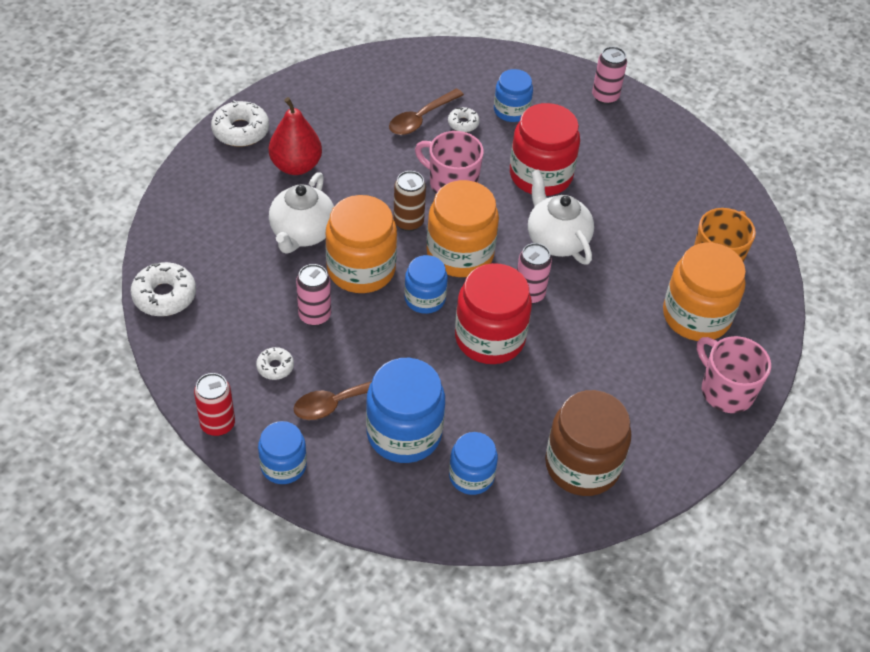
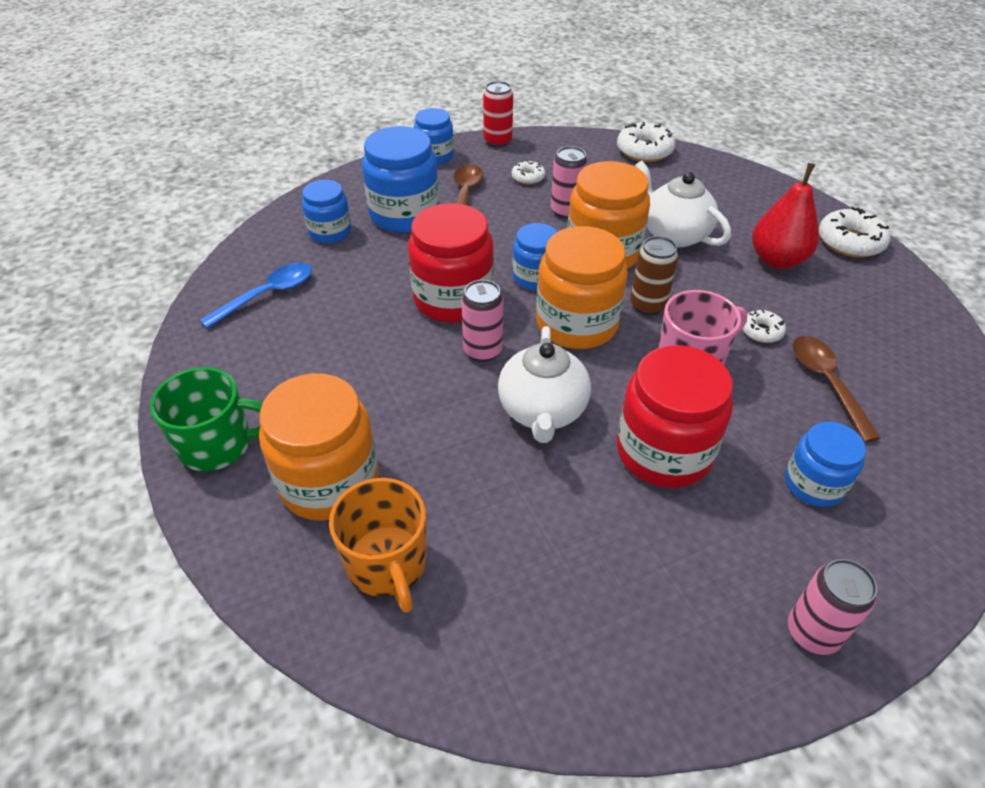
camera: 125 degrees right, 5 degrees down
(463, 123) = (802, 419): white donut -> white donut (761, 331)
(556, 240) = (542, 411): white teapot -> white teapot turned 90 degrees clockwise
(582, 465) = (268, 295): brown jar -> blue spoon
(725, 390) = (218, 445): pink mug -> green mug

